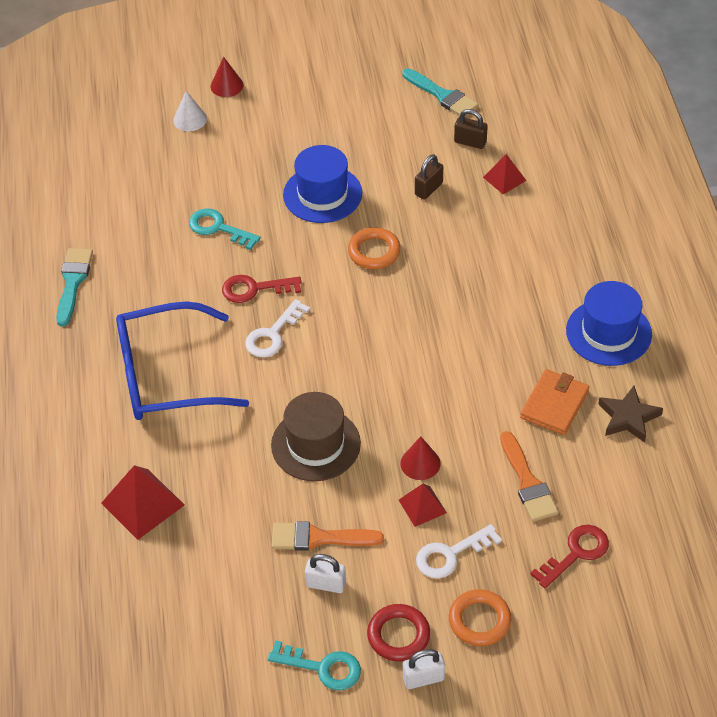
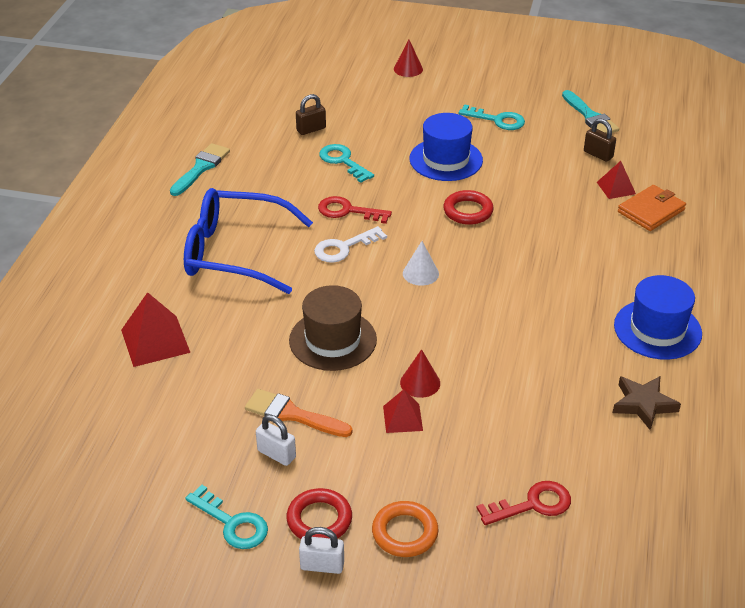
camera: 20 degrees right, 10 degrees down
(190, 119) = (364, 84): white cone -> white cone (420, 273)
(351, 127) = (497, 120): none -> turquoise key
(374, 252) = (468, 211): orange ring -> red ring
(428, 189) = (542, 178): brown padlock -> brown padlock (311, 129)
(450, 554) = (407, 467): white key -> none
(527, 482) = (515, 429): orange brush -> none
(554, 404) = (574, 373): orange wallet -> orange wallet (651, 211)

